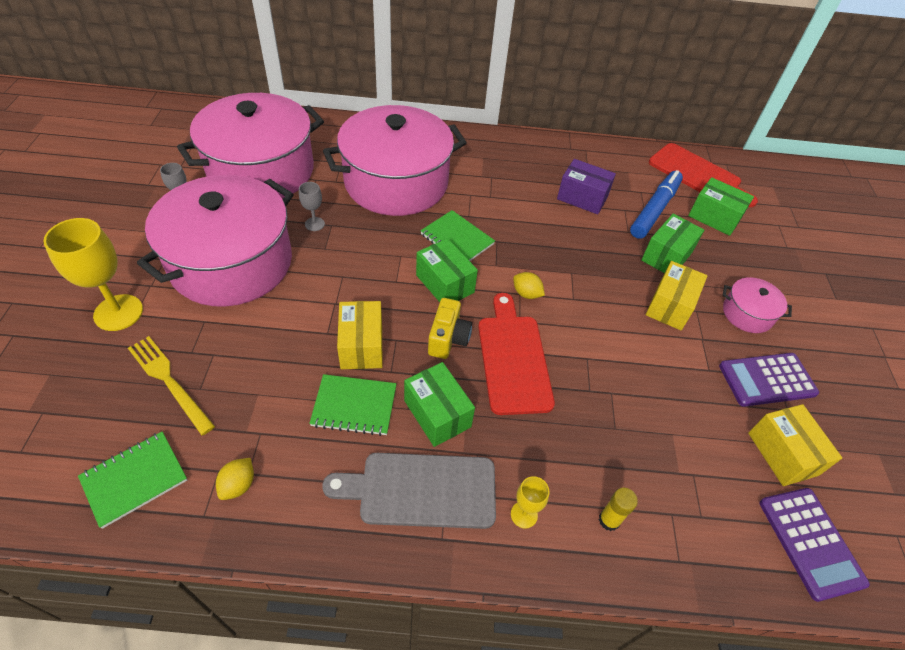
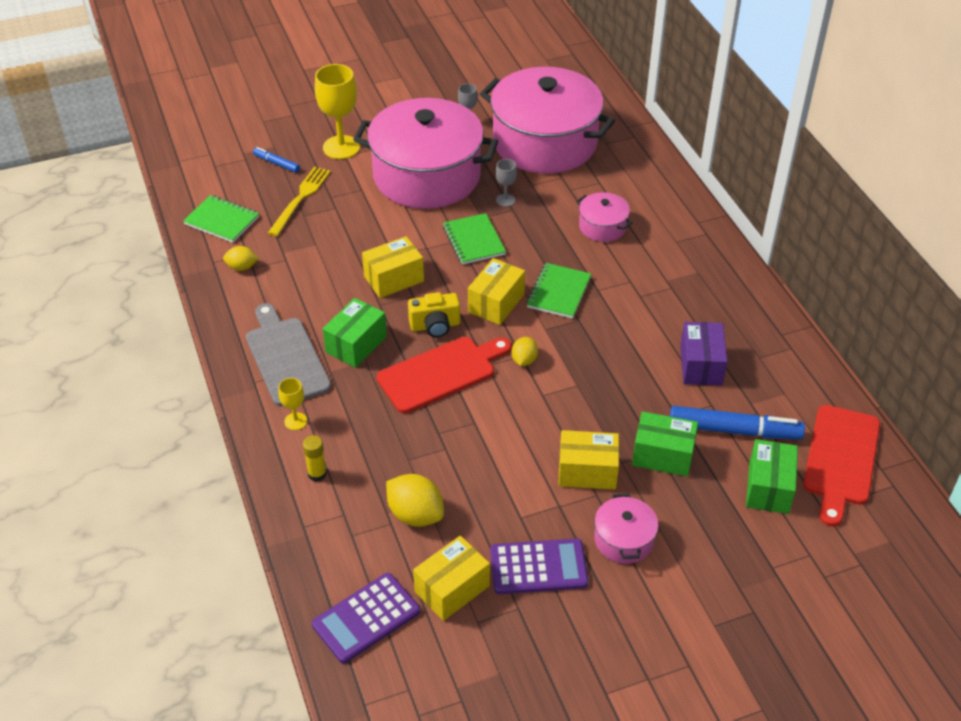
camera: 70 degrees right, 5 degrees down
(84, 382) = (276, 163): none -> blue marker
(354, 406) = (335, 297): green notebook -> green notebook (473, 241)
(396, 182) = (602, 227): pink pot -> pink pot, size x0.43
(445, 284) = (496, 303): green box -> yellow box
(687, 449) = (415, 514): none -> yellow lemon
(767, 380) = (538, 567): purple calculator -> purple calculator turned 120 degrees clockwise

